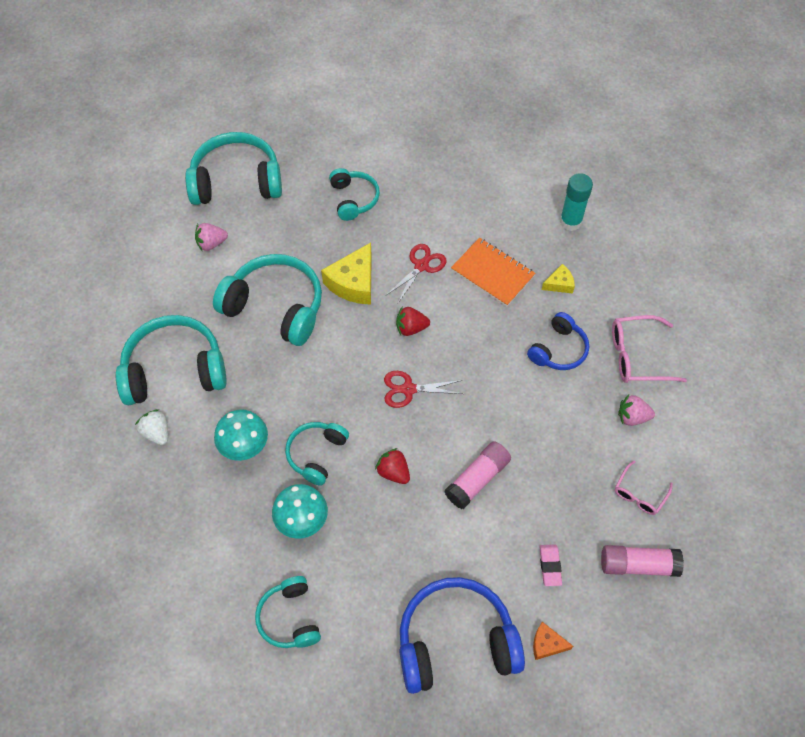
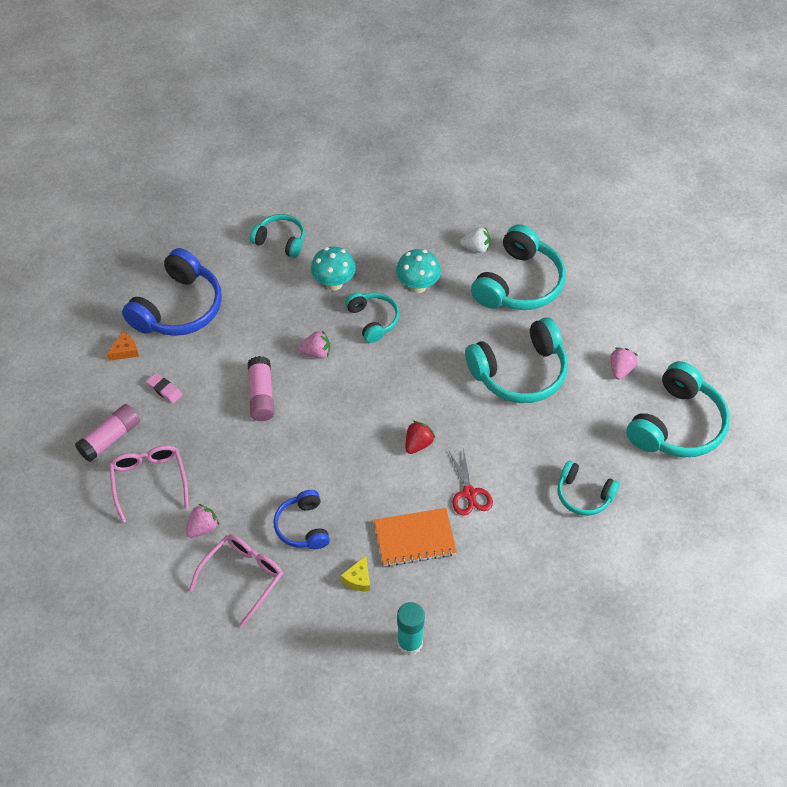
camera: 130 degrees right, 5 degrees down
(353, 282) = (496, 436): yellow cheese -> none
(393, 472) = (316, 353): red strawberry -> pink strawberry
(408, 389) = (369, 405): red scissors -> none
(639, 494) = (149, 481): pink glasses -> pink glasses, size x1.60

